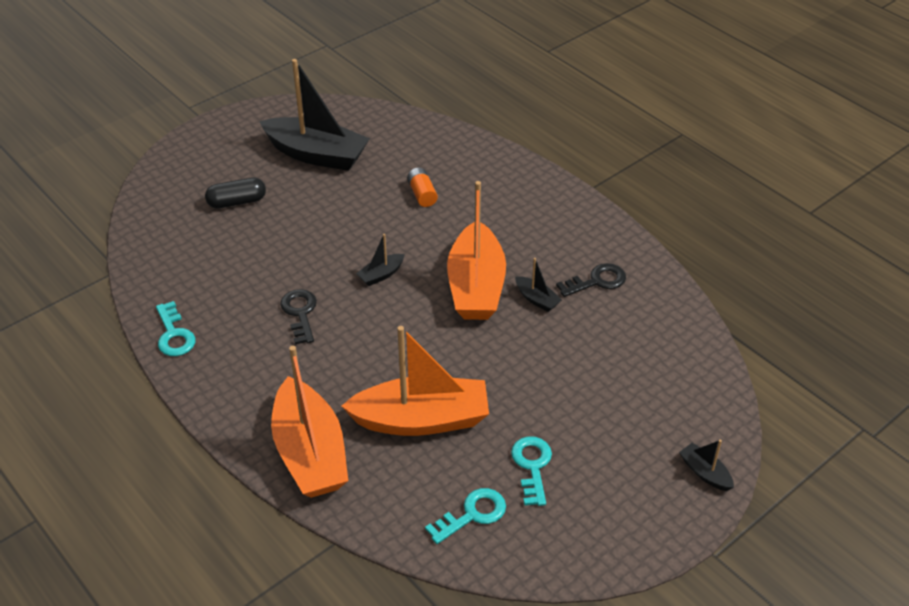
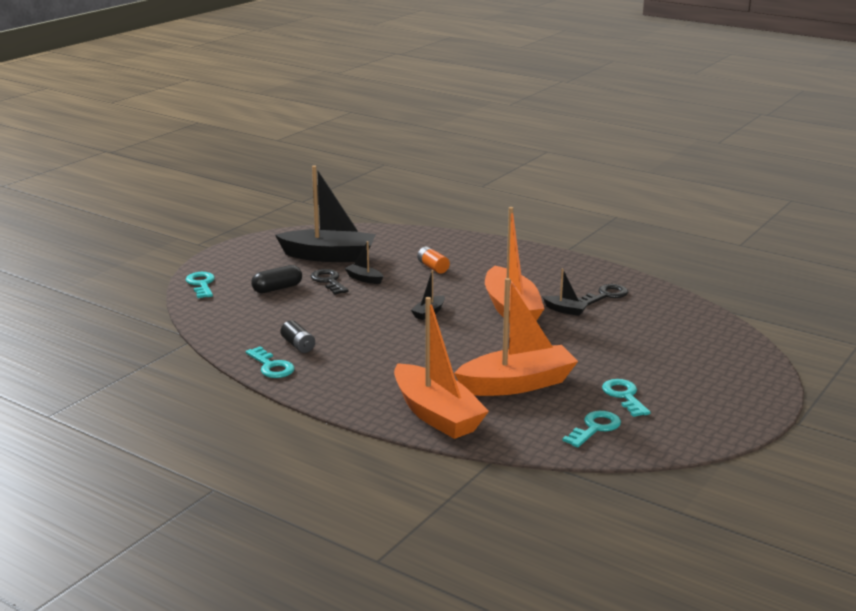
camera: 15 degrees left, 20 degrees down
(161, 180) = (201, 284): none -> turquoise key
(217, 304) = (298, 345): none -> black battery
(300, 313) = (374, 341): black key -> black key (328, 281)
(705, 473) = (759, 381): black boat -> black boat (364, 279)

